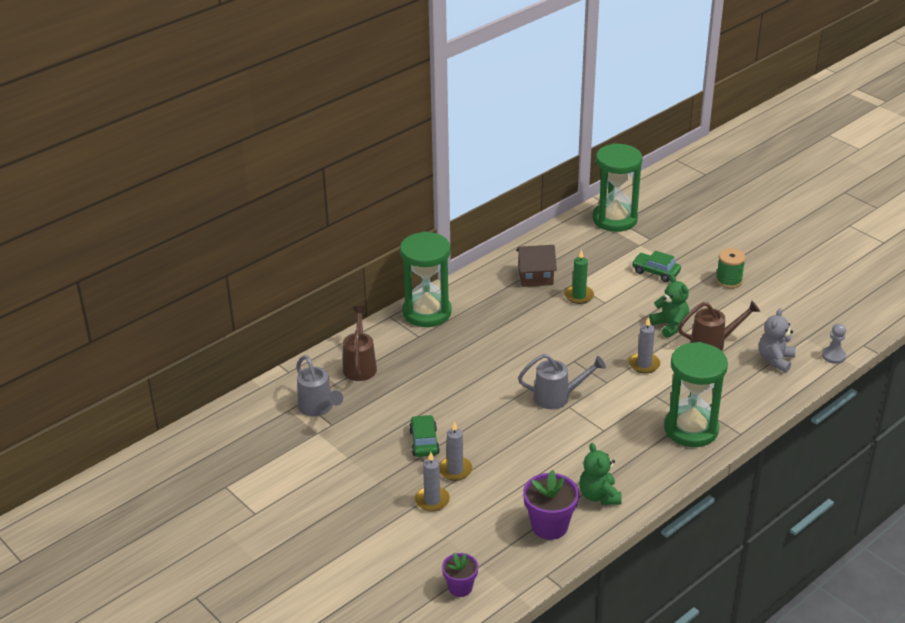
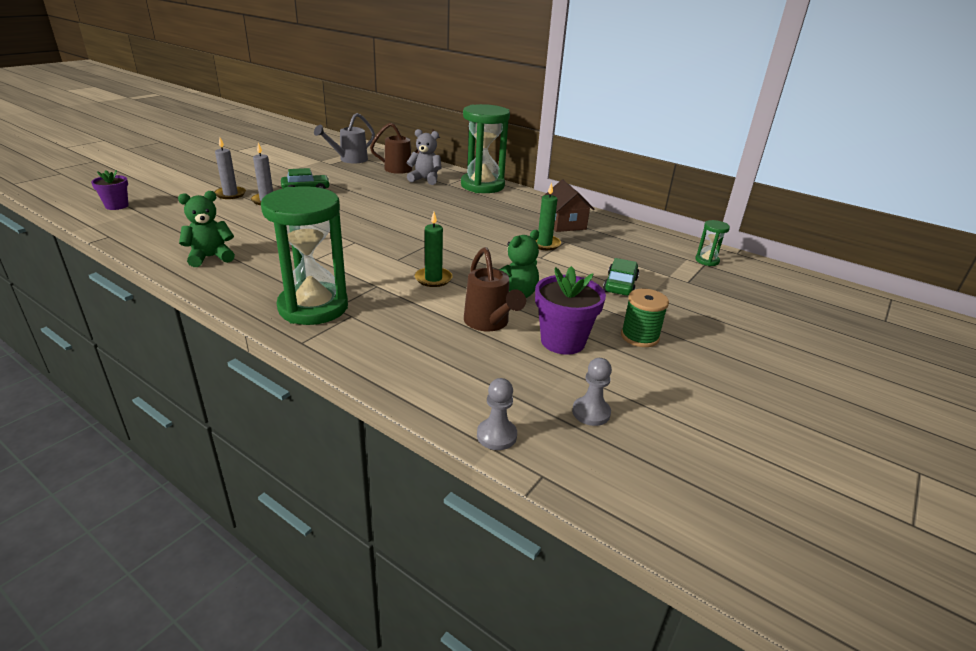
camera: 75 degrees right, 5 degrees down
(549, 526) = (176, 236): purple flower pot -> purple flower pot (562, 341)
(558, 397) = (369, 237): grey watering can -> none
(614, 219) = (707, 261): green hourglass -> green hourglass, size x0.43
(644, 364) = (433, 279): grey candle -> green candle
(775, 360) = (468, 374): grey teddy bear -> grey teddy bear (425, 179)
(811, 318) = (591, 412): none -> grey pawn

